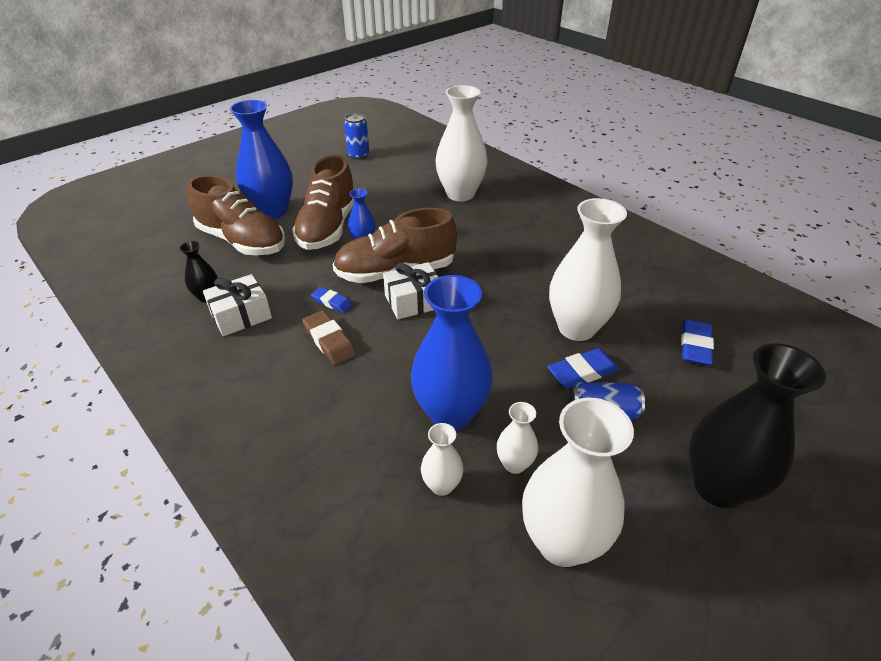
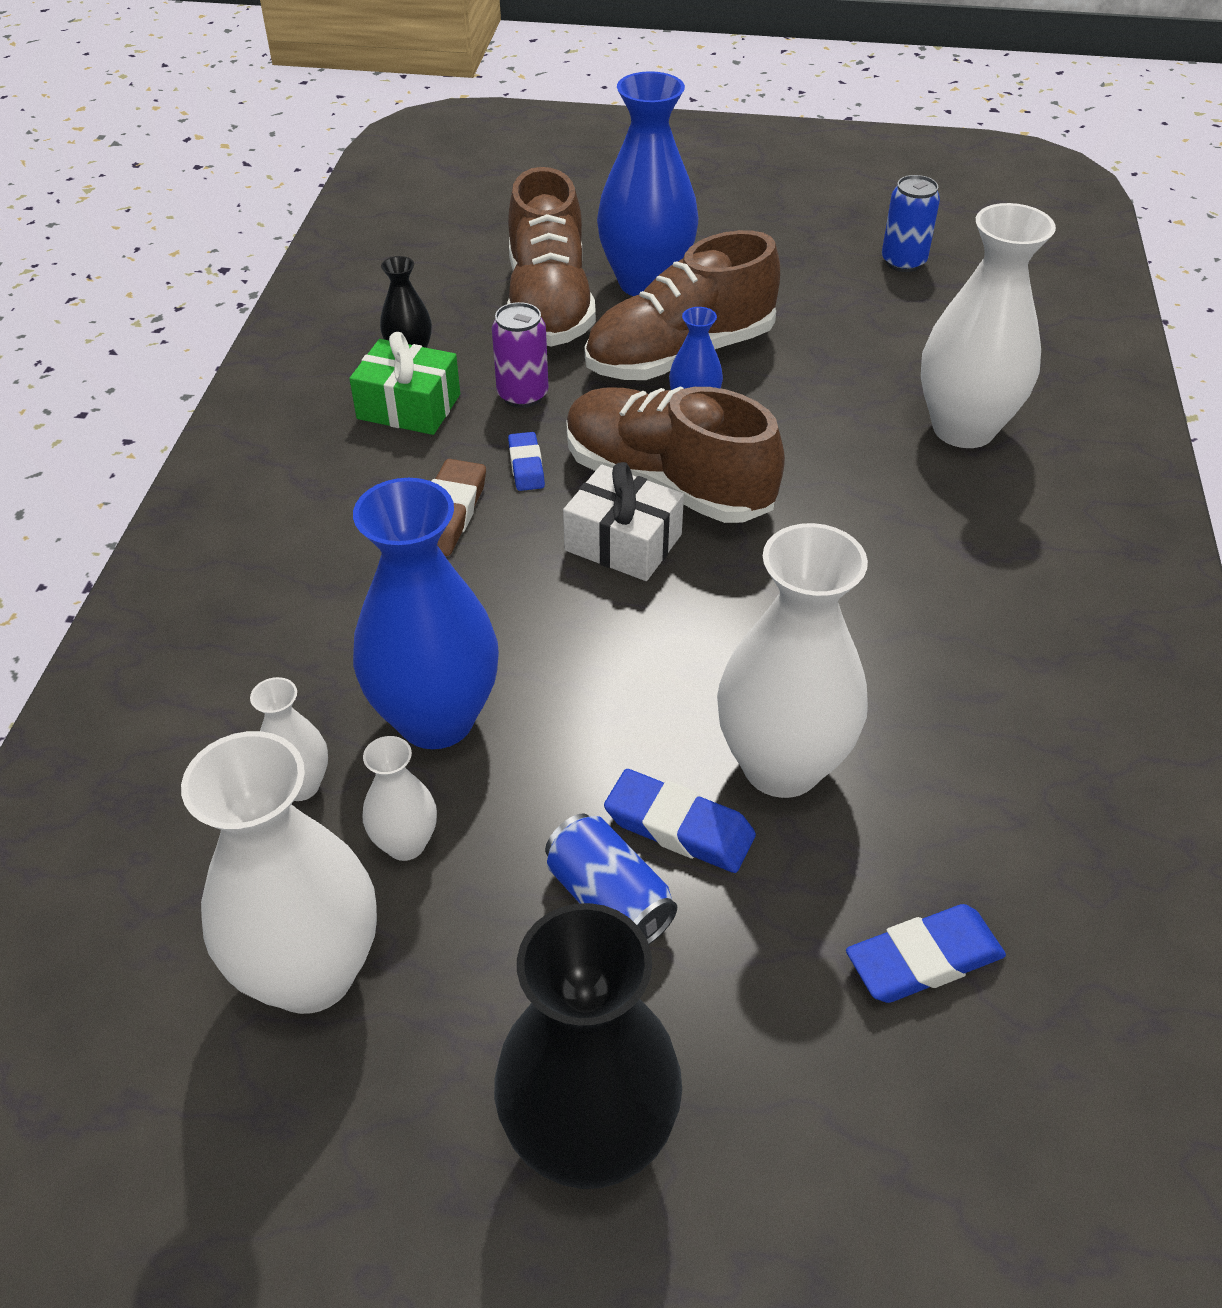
camera: 50 degrees right, 5 degrees up
(241, 315) = (409, 406): white gift -> green gift
(287, 279) = (522, 395): none -> purple can

